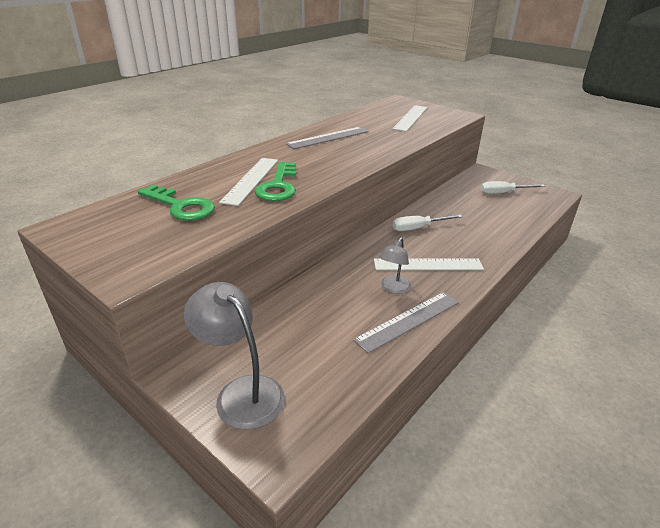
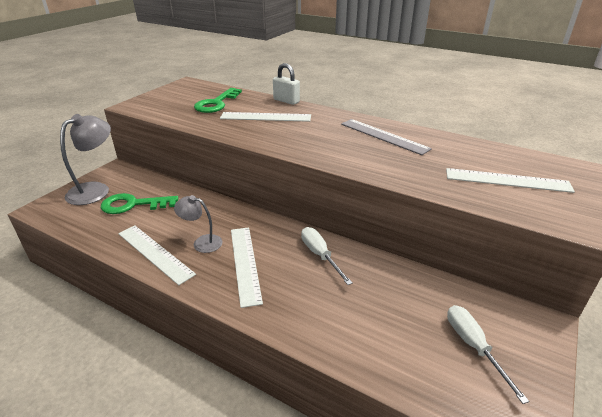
camera: 80 degrees right, 0 degrees up
(209, 166) = (286, 101): none -> white padlock
(278, 186) = (257, 127): green key -> green key (133, 205)
(408, 320) = (155, 253): grey ruler -> white ruler

